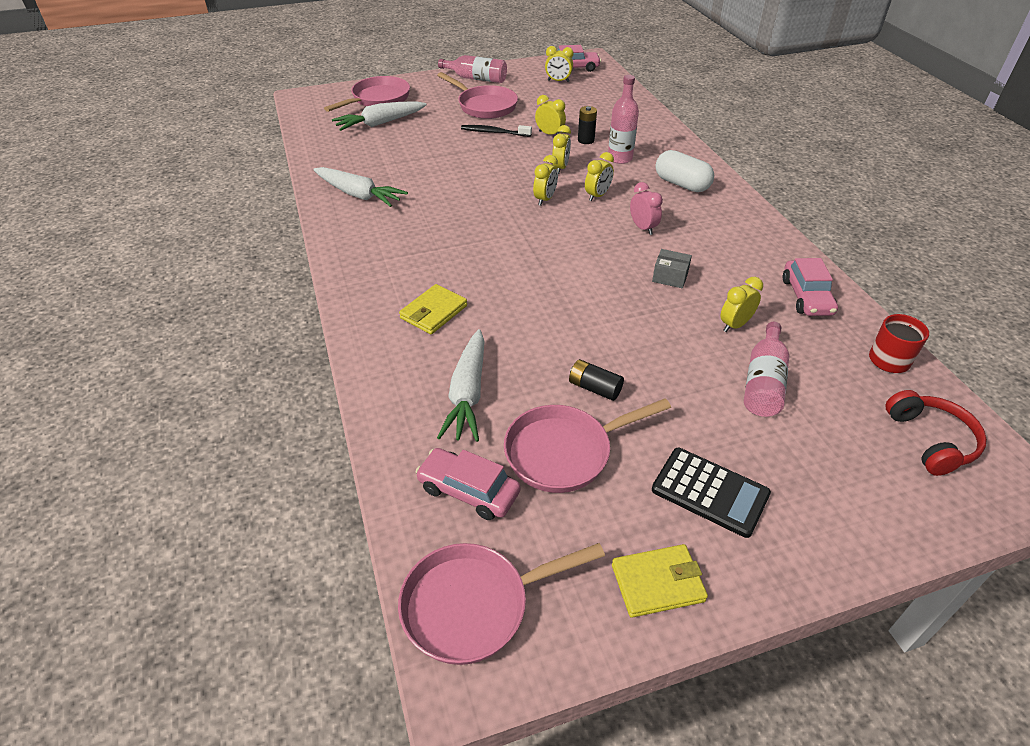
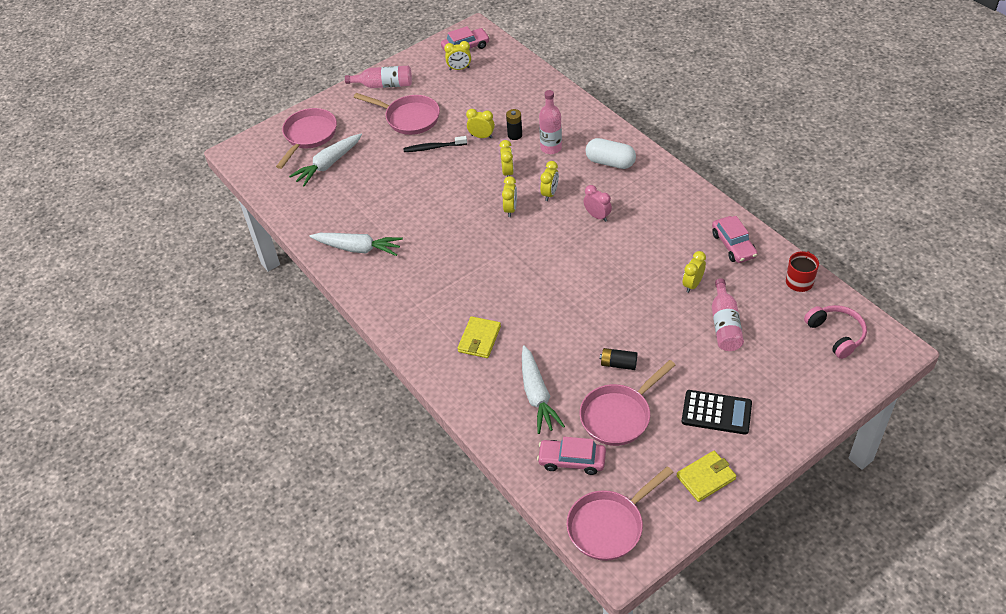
camera: 15 degrees left, 5 degrees up
(670, 277) = (634, 256): grey box -> none
(930, 440) = (836, 334): red headphones -> pink headphones

